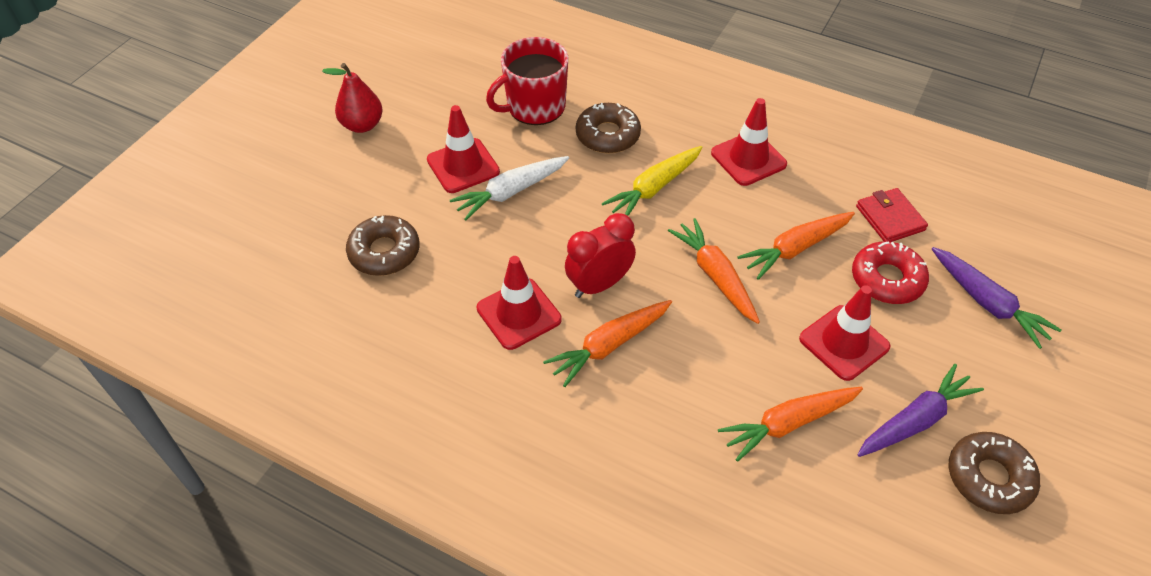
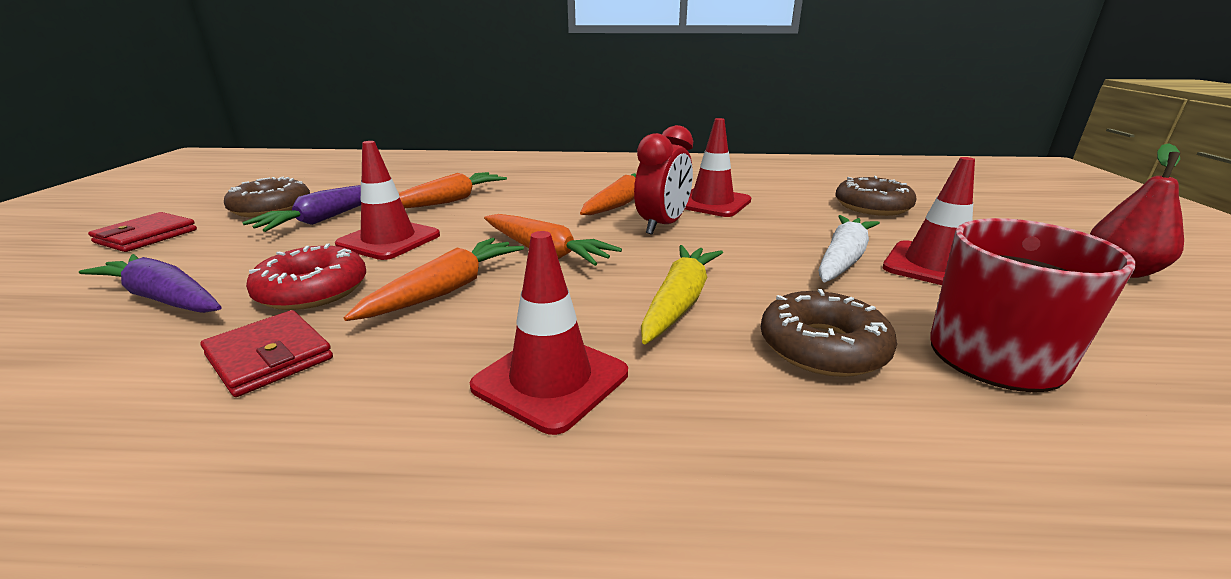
camera: 155 degrees right, 25 degrees down
(1081, 436) = (146, 236): none -> red wallet

